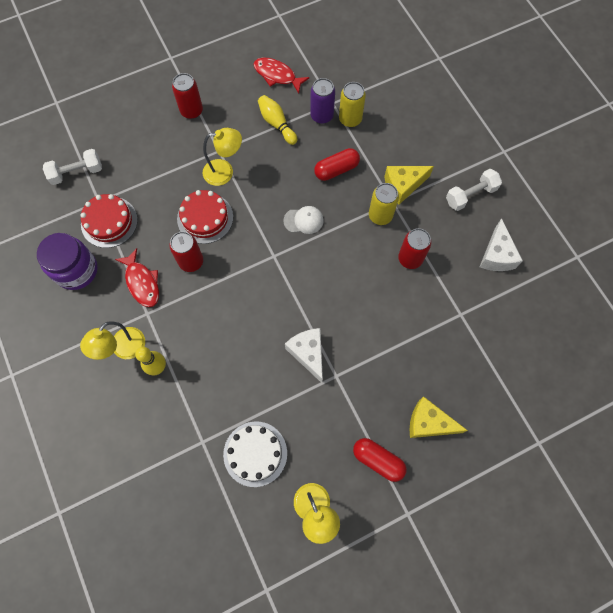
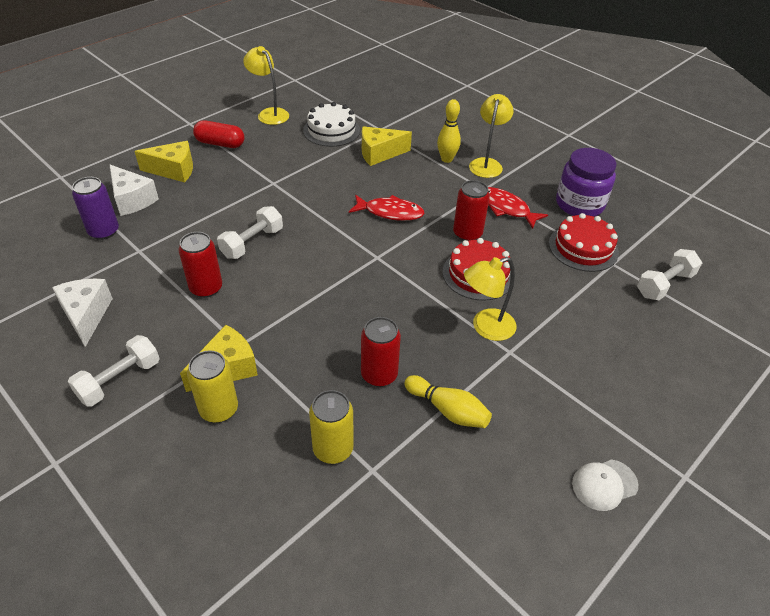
camera: 160 degrees right, 25 degrees down
(191, 111) = (585, 396): red can -> red can (379, 375)
(220, 395) = (379, 154): none -> yellow cheese
(277, 75) = (489, 495): red fish -> red fish (390, 212)
(303, 220) = (355, 297): white cap -> white cap (604, 484)
(308, 353) = (306, 192): white cheese -> white cheese (132, 200)
(321, 116) = (382, 442): purple can -> purple can (104, 231)
(336, 170) = (331, 367): red capsule -> none
(368, 298) = (252, 243): none -> white dumbbell
(380, 215) = (254, 325): yellow can -> yellow can (219, 409)

